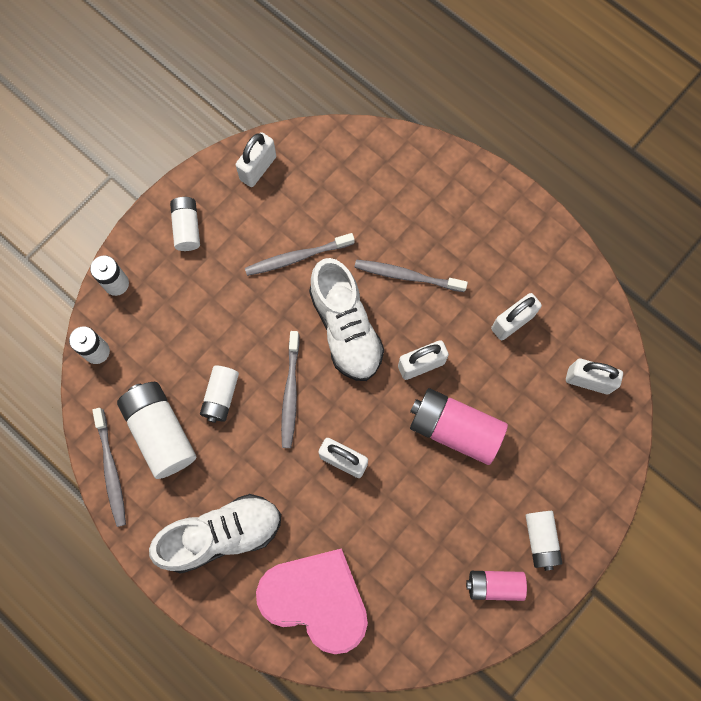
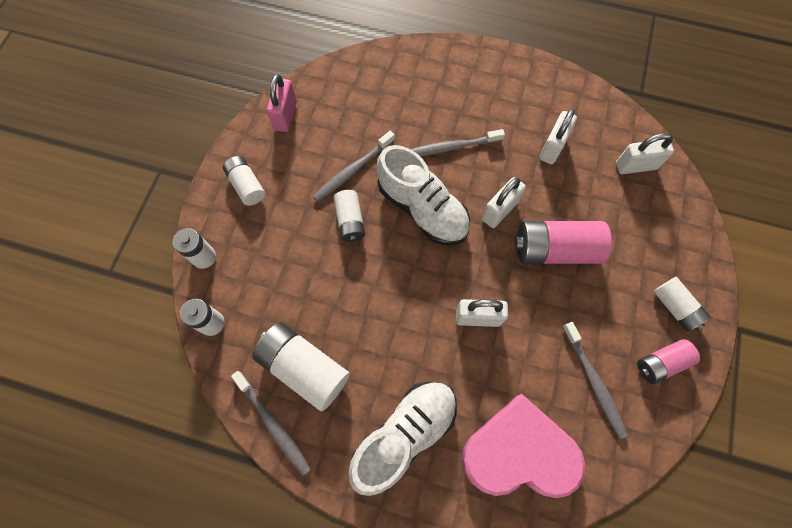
camera: 25 degrees left, 5 degrees down
(221, 396) = (344, 312): white battery -> white battery (350, 221)
(258, 168) = (285, 115): white padlock -> pink padlock
(290, 393) = (403, 282): grey toothbrush -> grey toothbrush (594, 382)

